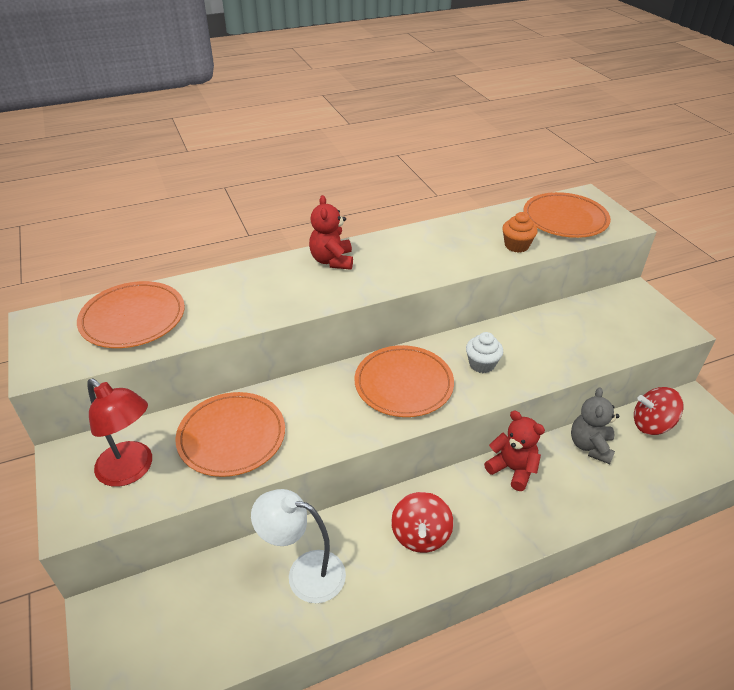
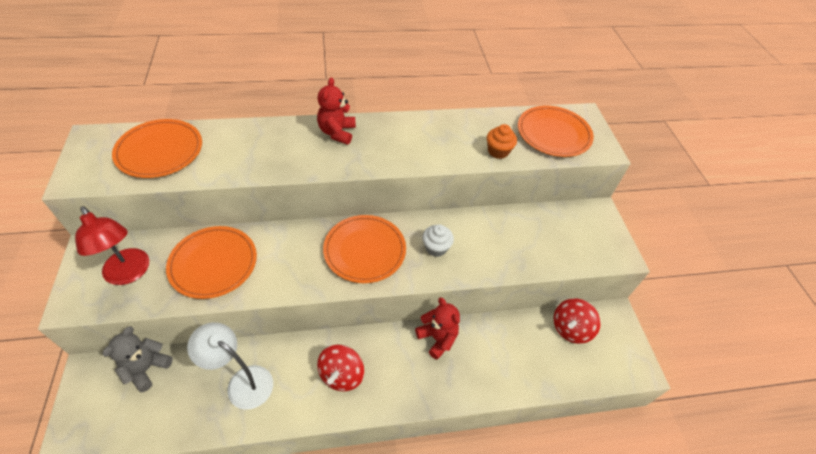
camera: 10 degrees right, 10 degrees up
(590, 446) = (510, 334): grey teddy bear -> grey teddy bear (146, 368)
(651, 424) = (570, 328): red spinning top -> red spinning top turned 60 degrees counterclockwise

